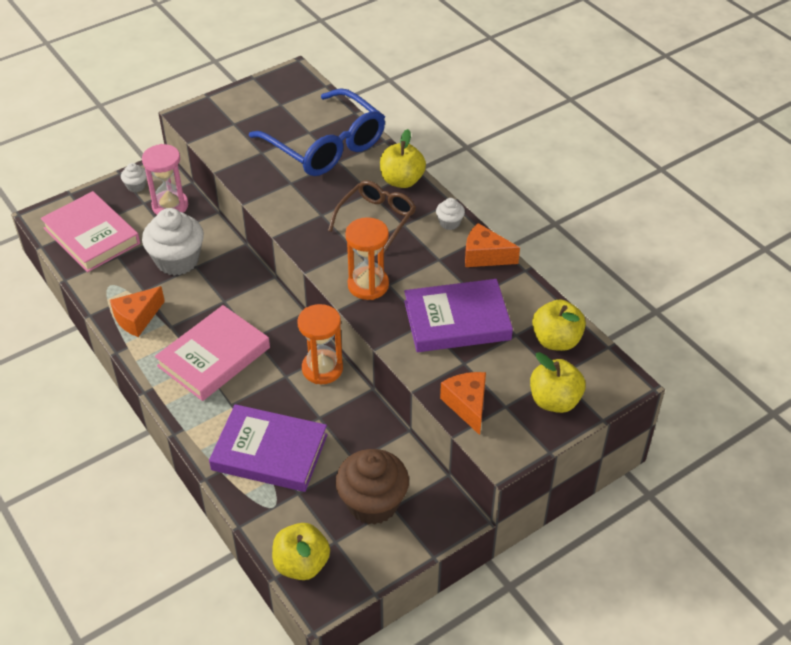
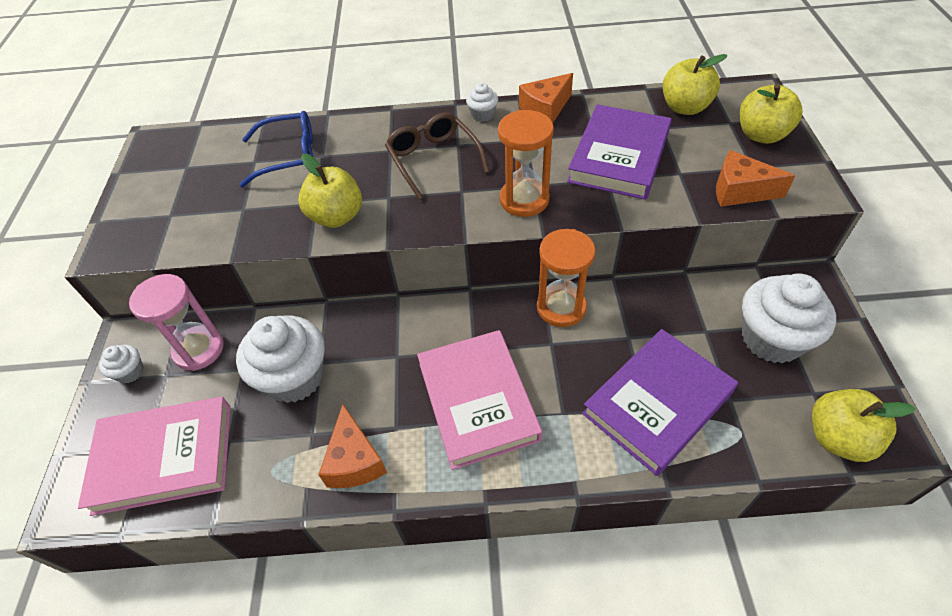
camera: 55 degrees left, 5 degrees up
(325, 145) = (288, 156): blue glasses -> blue glasses, size x0.61
(372, 503) = (771, 339): brown cupcake -> white cupcake
(402, 180) = (395, 123): yellow apple -> yellow apple (336, 216)

